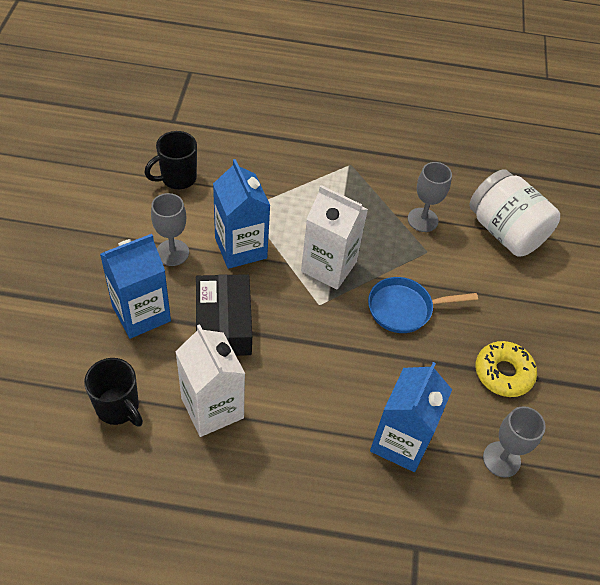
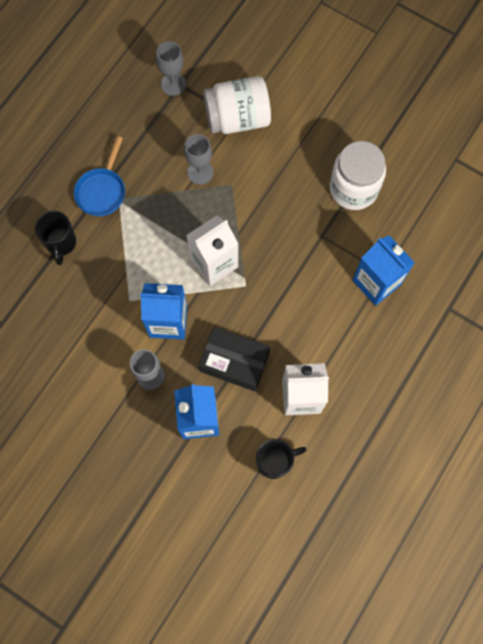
camera: 60 degrees left, 20 degrees up
(177, 178) = (72, 344): black mug -> black mug (61, 243)
(404, 309) = (275, 227): blue pan -> blue pan (102, 191)
(501, 459) = (413, 225): grey goblet -> grey goblet (173, 84)
(503, 373) = (353, 188): yellow donut -> white jar

